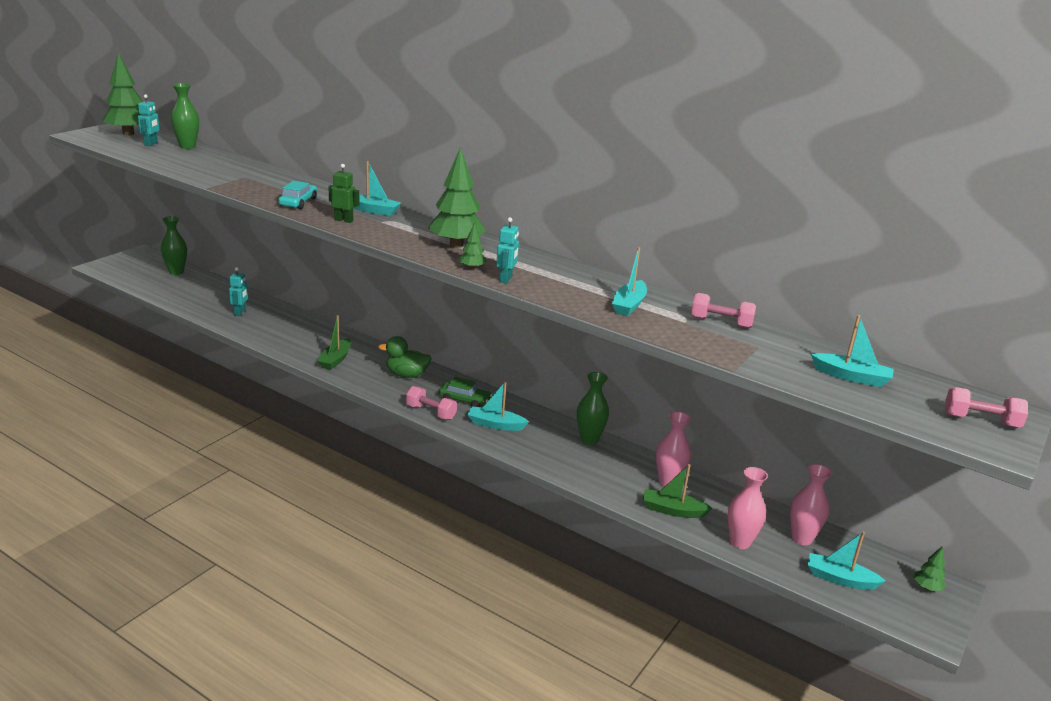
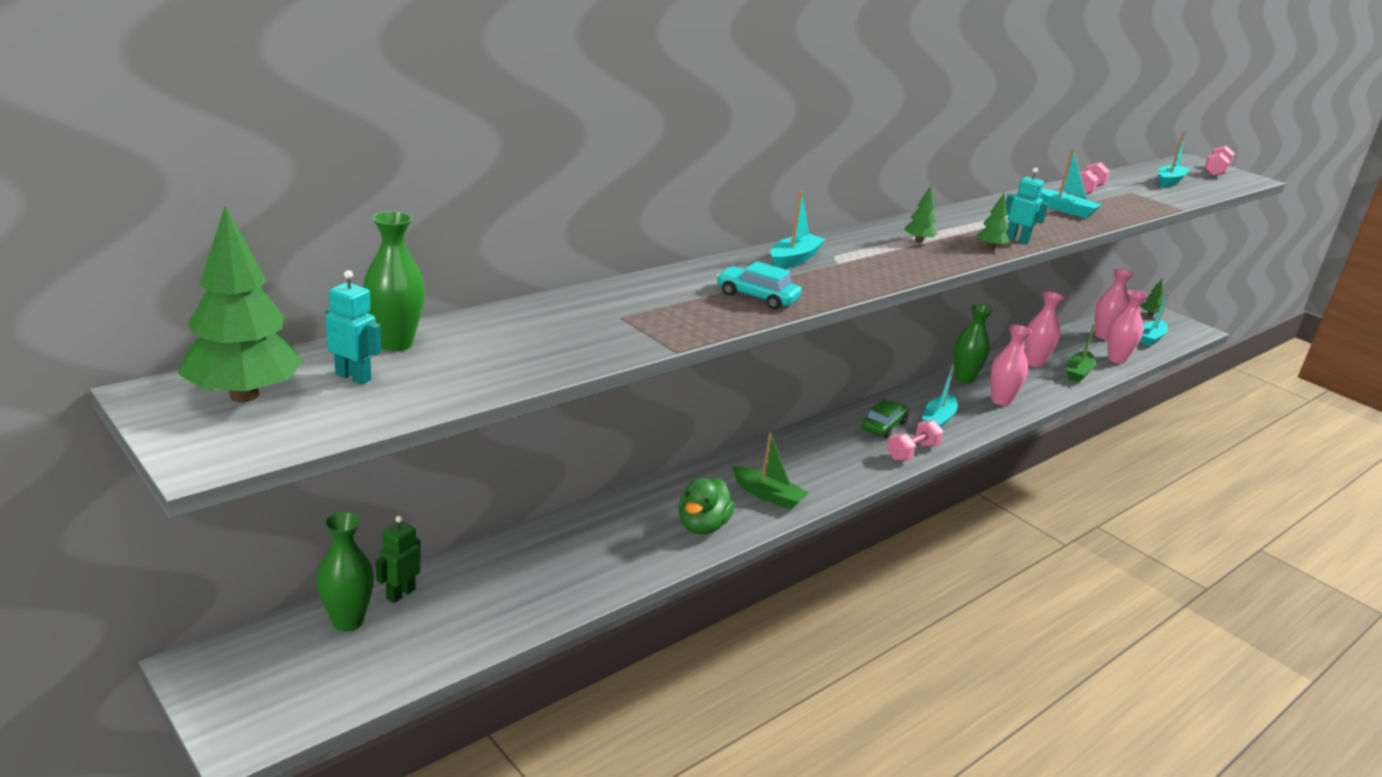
camera: 75 degrees left, 0 degrees up
(240, 312) = (578, 561): turquoise robot -> none
(343, 220) = (836, 281): green robot -> green robot (400, 594)
(406, 375) = (817, 450): green duck -> green duck (702, 526)
(456, 245) = (918, 241): green tree -> green tree, size x0.46
(560, 458) = (1000, 401): none -> pink vase

